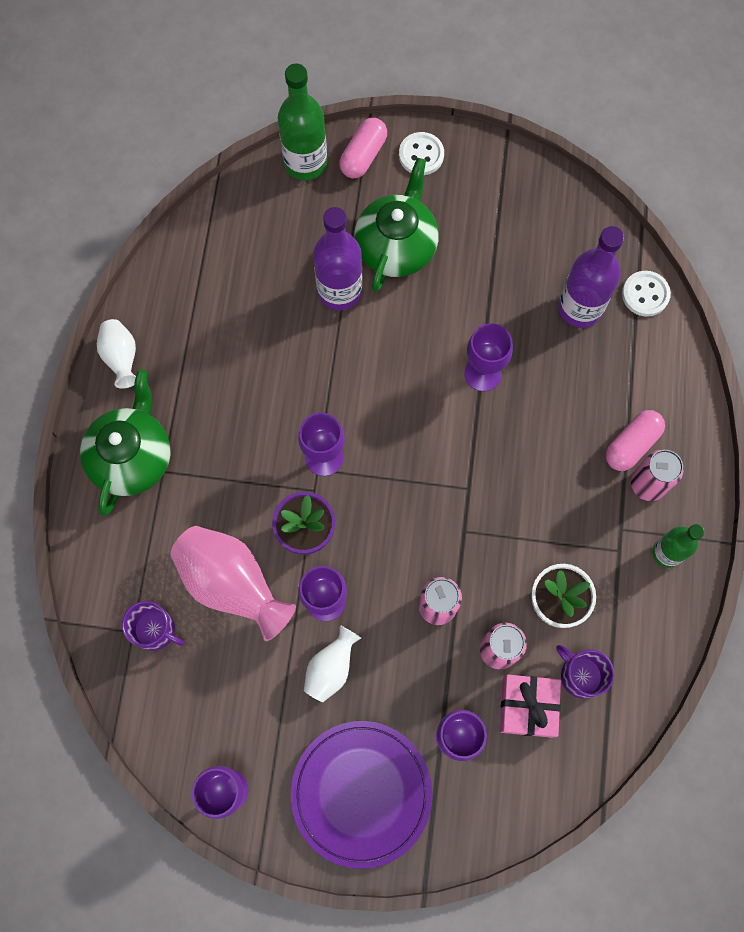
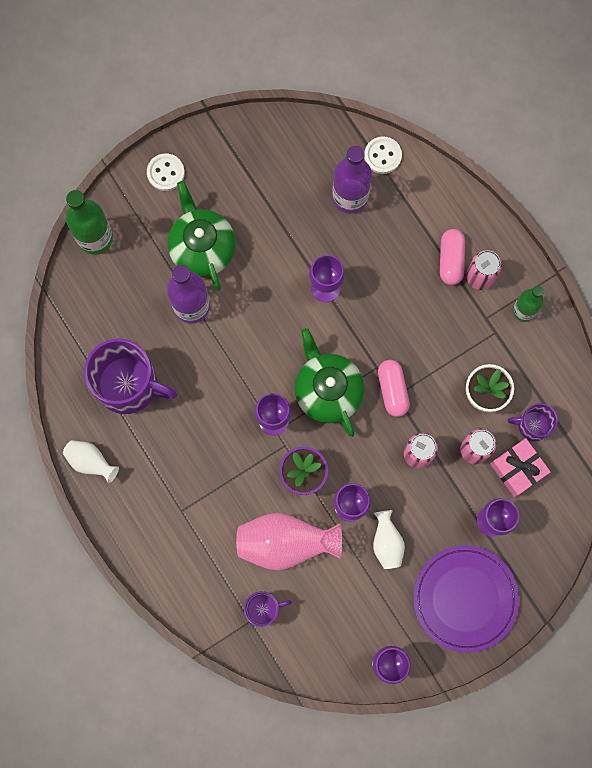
camera: 40 degrees left, 5 degrees up
(132, 457) = (155, 518): green teapot -> green teapot (328, 390)
(218, 316) = (129, 385): none -> purple mug
(363, 155) = (128, 203): pink capsule -> pink capsule (392, 390)

